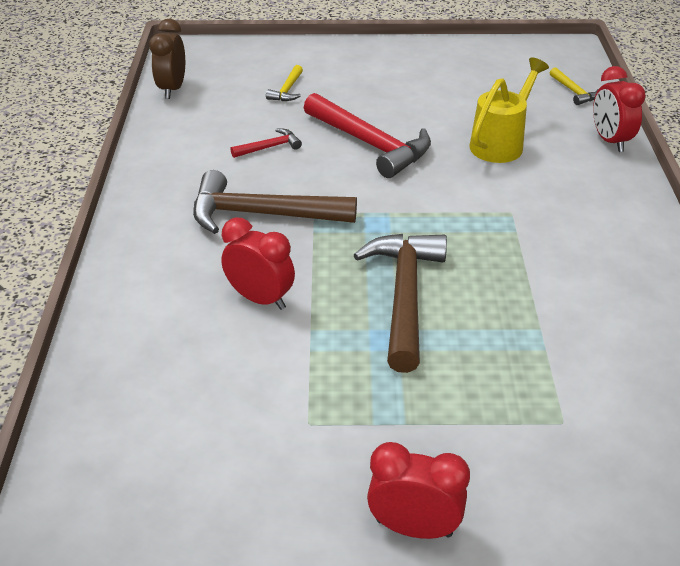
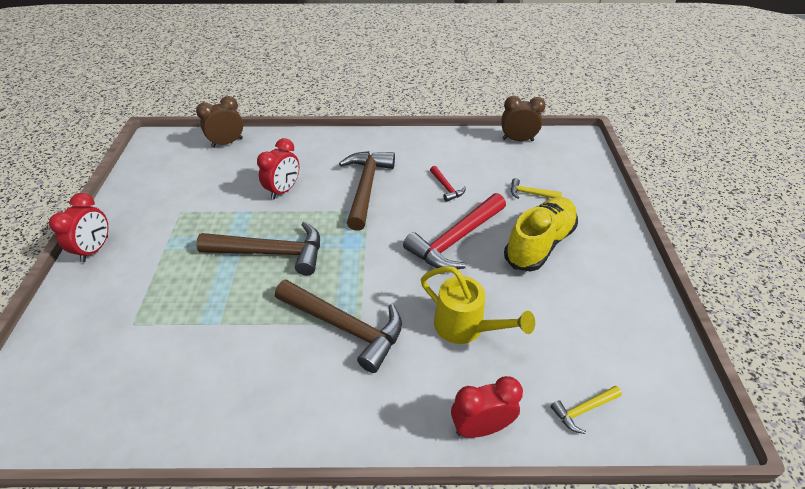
camera: 90 degrees right, 5 degrees up
(97, 395) = (227, 143): none -> brown clock
(374, 92) = (539, 244): none -> yellow shoe
(519, 222) = (345, 326): none -> brown hammer

